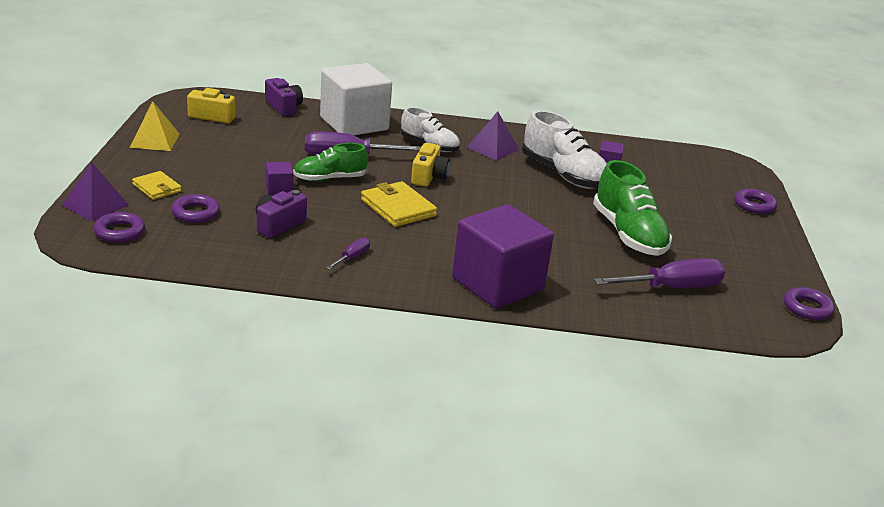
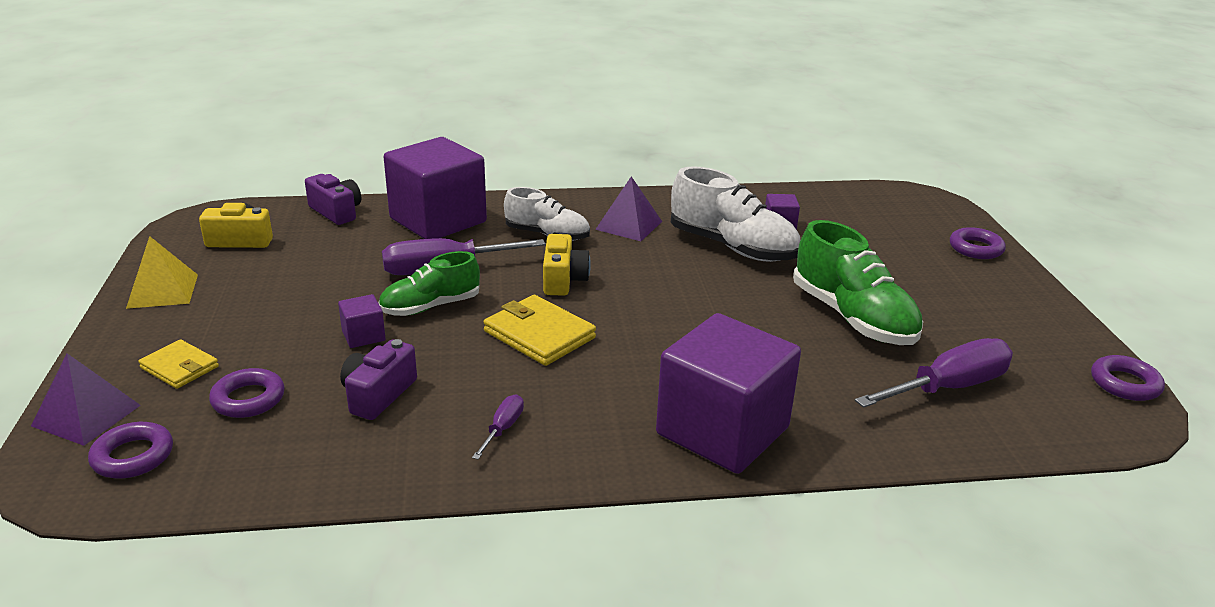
camera: 10 degrees left, 0 degrees up
(354, 124) = (438, 220): white cube -> purple cube

